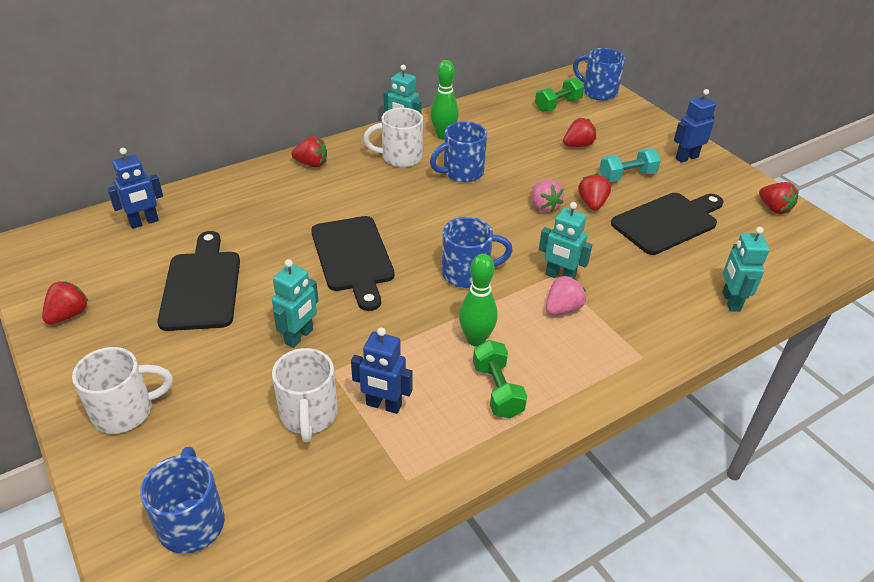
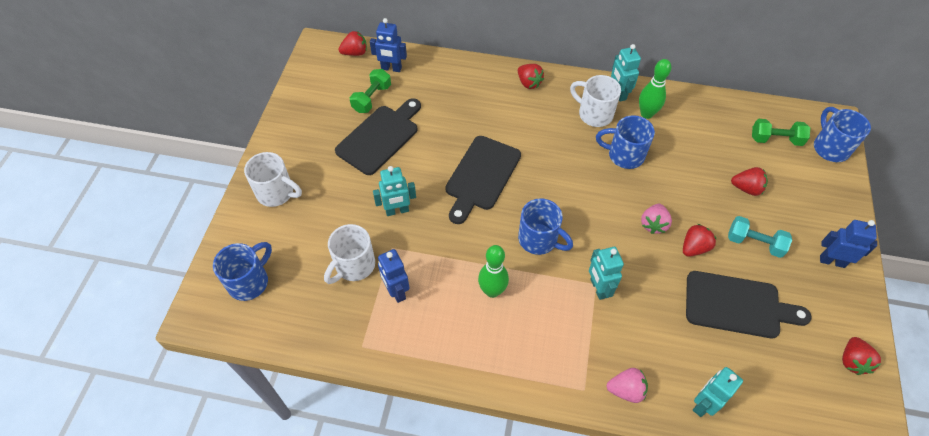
camera: 45 degrees right, 15 degrees up
(69, 315) = (302, 110): red strawberry -> red strawberry (355, 53)
(497, 390) = (467, 334): green dumbbell -> green dumbbell (372, 98)
(562, 309) = (572, 313): pink strawberry -> pink strawberry (626, 390)

